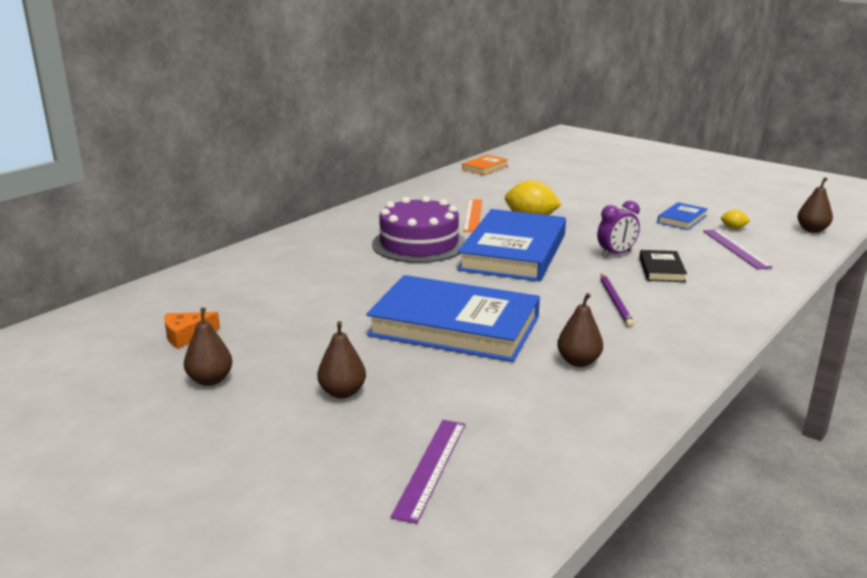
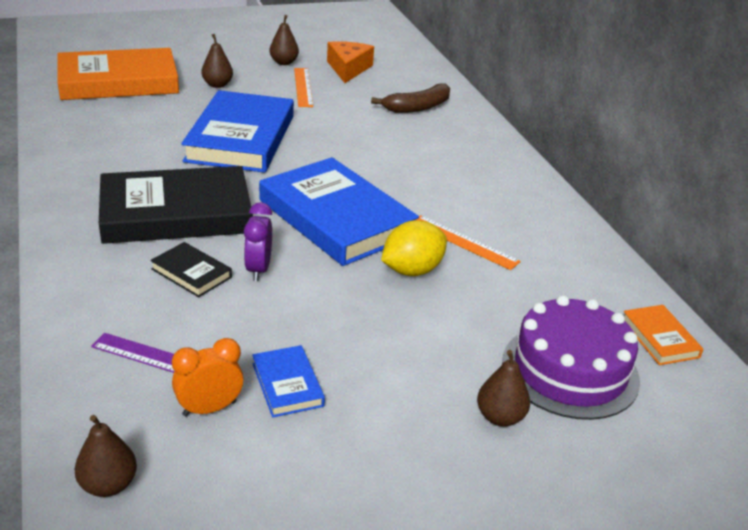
camera: 120 degrees right, 10 degrees up
(186, 336) = (348, 69): orange cheese -> orange cheese, size x1.56
(260, 276) = (417, 107): none -> brown banana
(279, 341) = (303, 87): none -> orange ruler
(419, 244) = (412, 183): purple cake -> purple cake (570, 370)
(430, 468) = (118, 81): purple ruler -> orange book
(454, 326) = (240, 138): blue book -> blue book turned 45 degrees counterclockwise
(578, 361) = (130, 155): brown pear -> brown pear (500, 417)
(615, 302) = (176, 213): purple pencil -> black book
(733, 228) = (209, 408): yellow lemon -> orange clock

